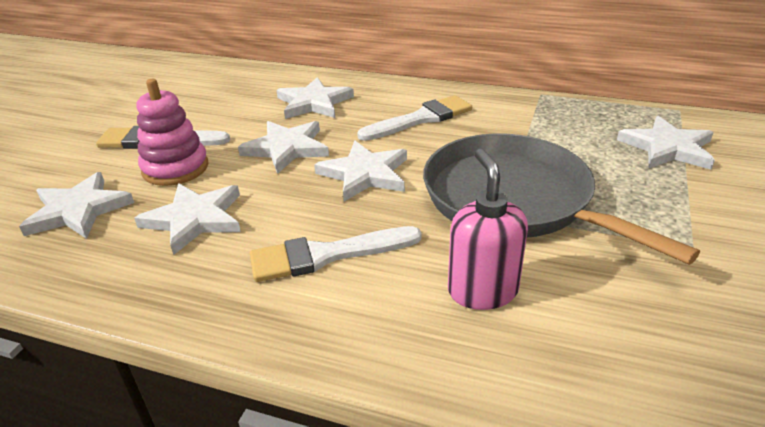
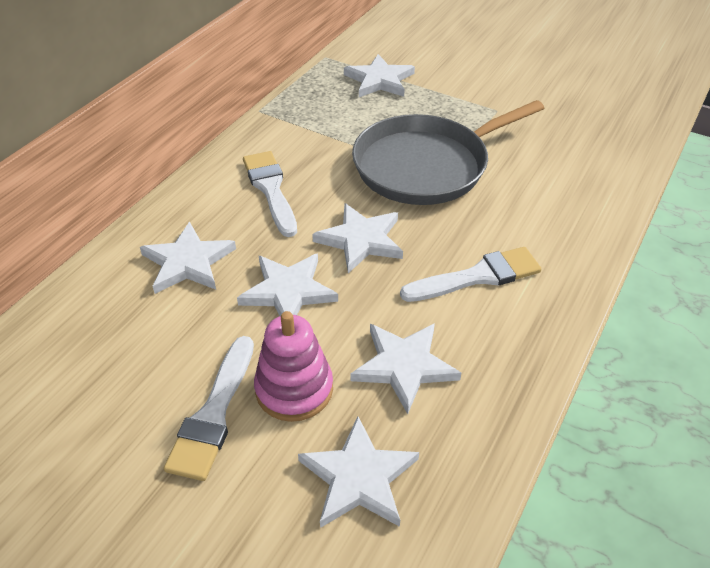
camera: 80 degrees left, 10 degrees up
(326, 255) = (477, 276): white brush -> white brush turned 105 degrees counterclockwise
(482, 290) = (529, 203): pink soap dispenser -> none

